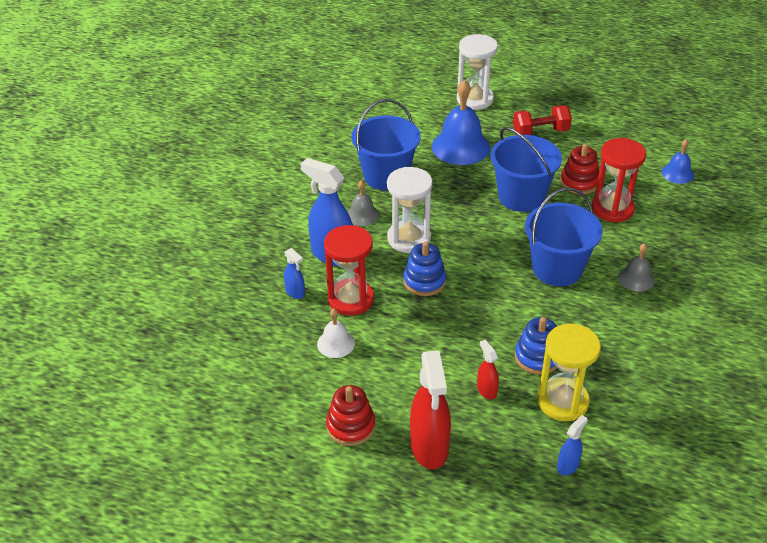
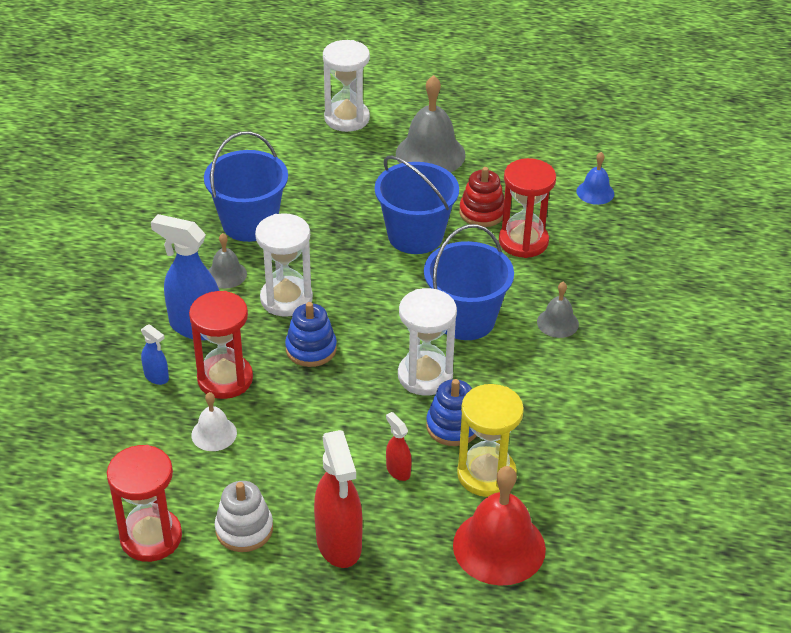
camera: 10 degrees left, 0 degrees up
(273, 424) = (151, 537): none -> red hourglass
(351, 426) = (244, 529): red stacking toy -> white stacking toy
(460, 146) = (336, 179): blue bell -> none
(518, 312) = (425, 376): none -> white hourglass
(540, 132) = (430, 154): red dumbbell -> grey bell
(568, 466) = (499, 547): blue spray bottle -> red bell

